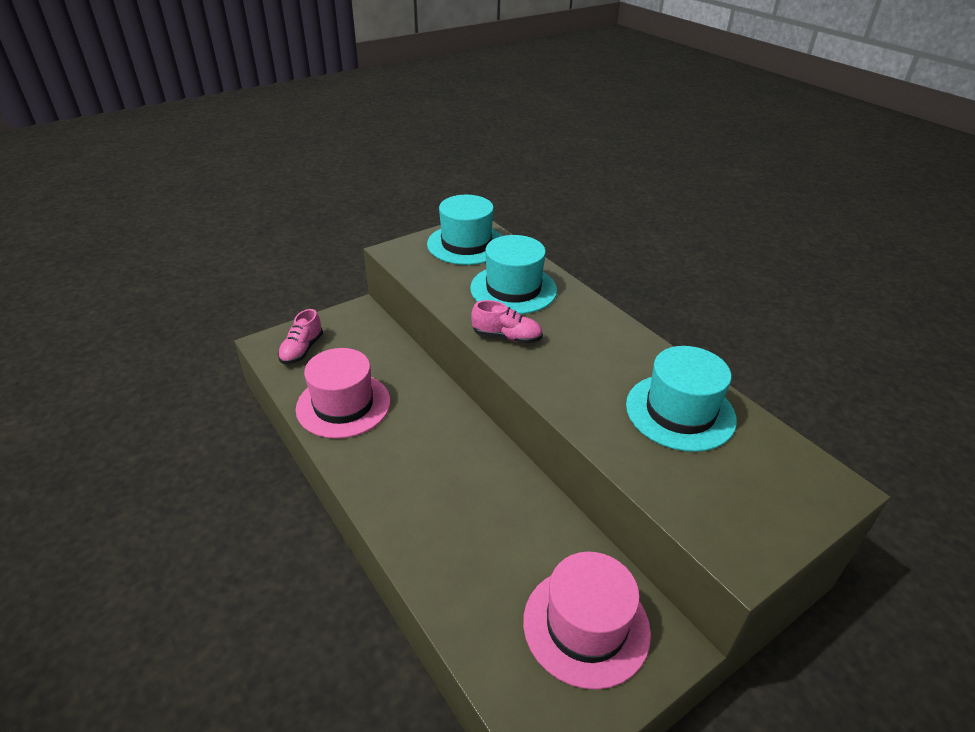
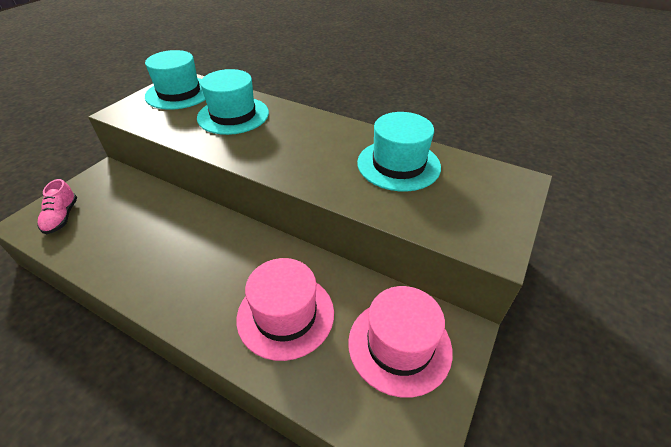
camera: 25 degrees left, 5 degrees up
(343, 405) = (121, 250): pink hat -> pink hat (285, 315)
(506, 337) = (245, 150): pink shoe -> none

